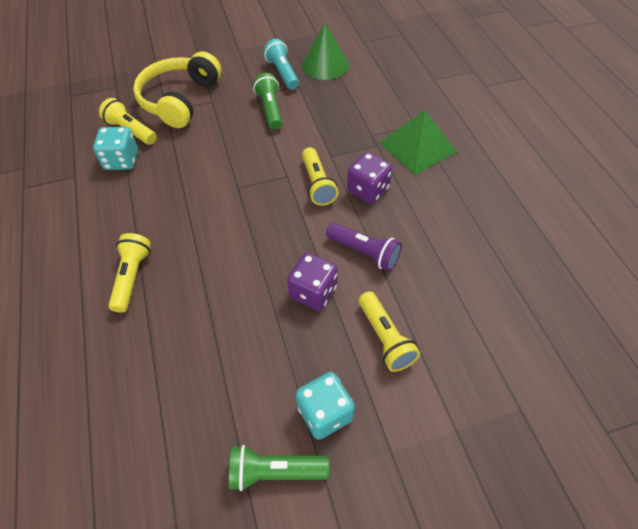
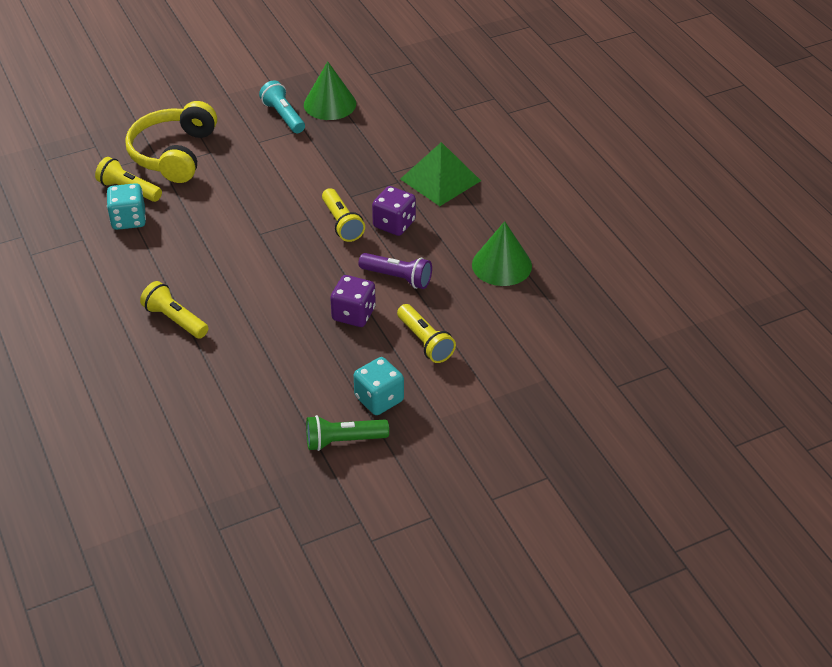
camera: 10 degrees left, 10 degrees down
(132, 277) = (175, 320): yellow flashlight -> yellow flashlight turned 45 degrees counterclockwise
(270, 109) = (277, 155): green flashlight -> none
(474, 249) = (501, 265): none -> green cone

